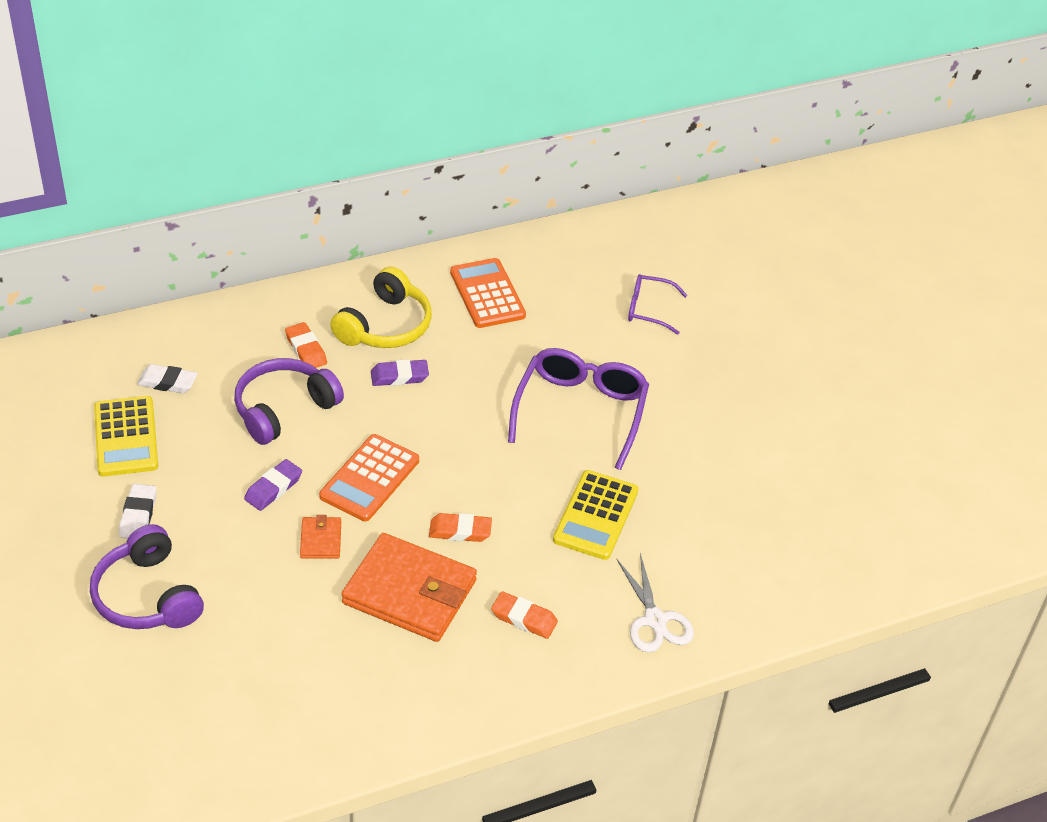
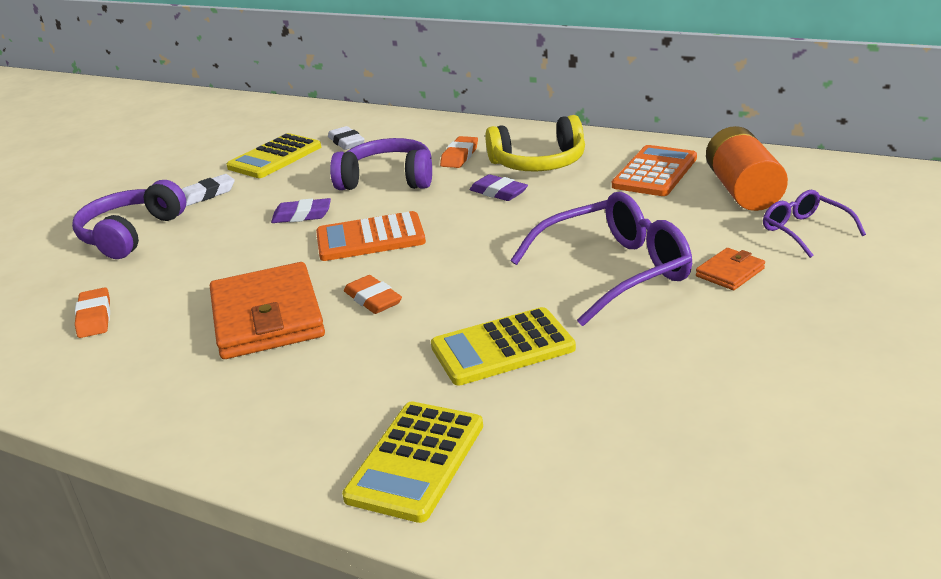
camera: 55 degrees right, 15 degrees down
(321, 540) = (274, 256): orange wallet -> orange wallet (730, 272)
(524, 618) = (310, 385): orange eraser -> orange eraser (94, 317)
(569, 286) = (743, 191): none -> orange battery
(655, 620) = (416, 461): white scissors -> yellow calculator

